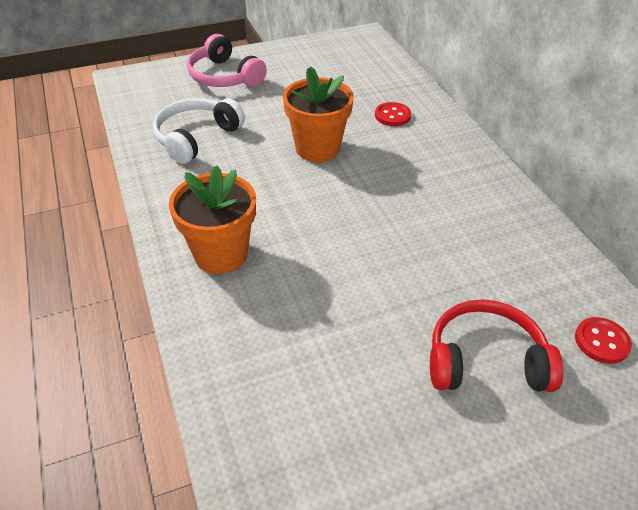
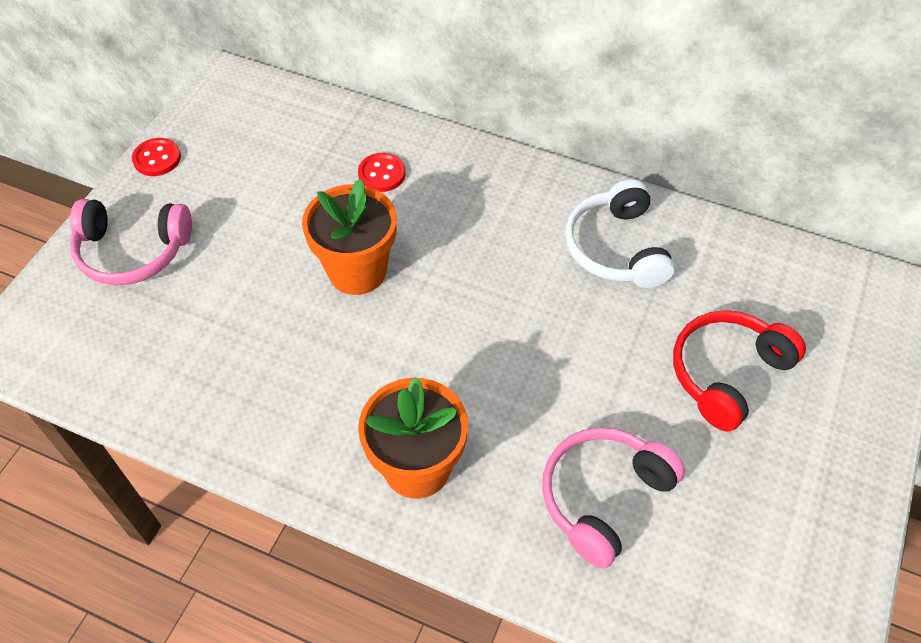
camera: 45 degrees left, 10 degrees up
(196, 137) = (211, 358): white headphones -> white headphones (616, 248)
(302, 355) = (603, 497): none -> pink headphones
(601, 341) = (778, 286): red button -> red button (157, 158)

